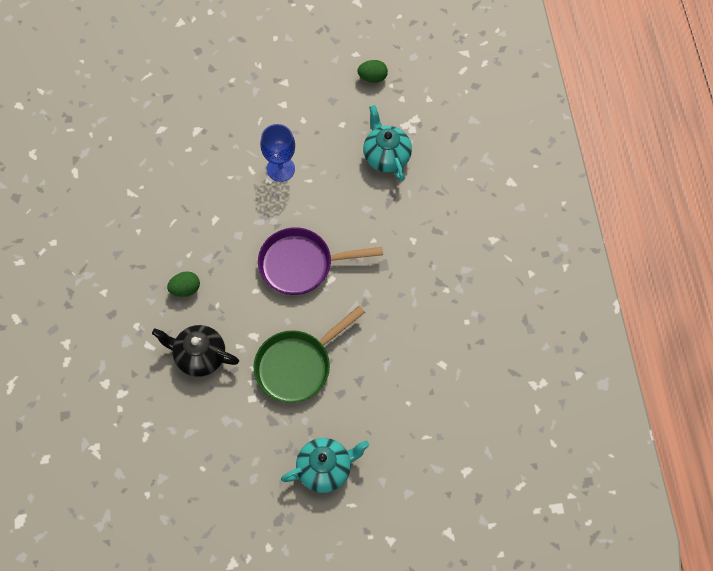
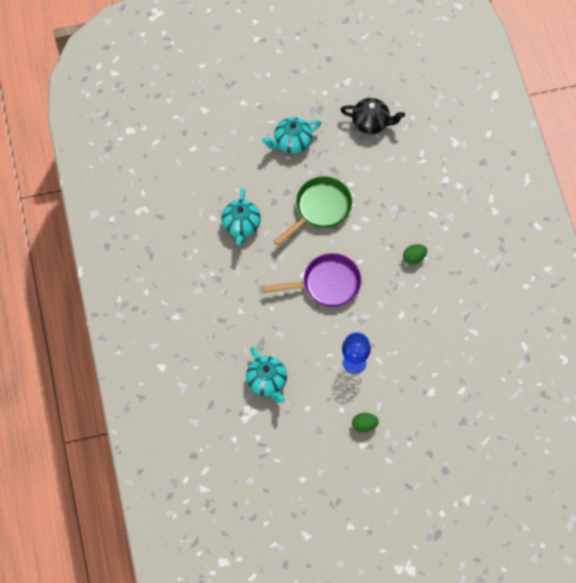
camera: 175 degrees right, 0 degrees up
(199, 356) = (394, 209): black teapot -> black teapot (371, 122)
(372, 77) = (285, 456): green egg -> green egg (364, 425)
(405, 351) = (241, 225): none -> turquoise teapot

